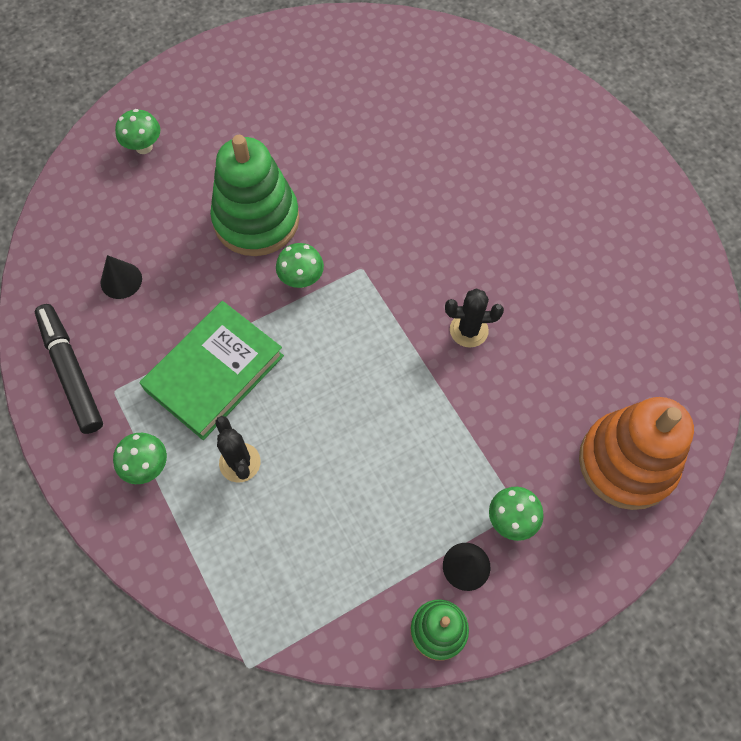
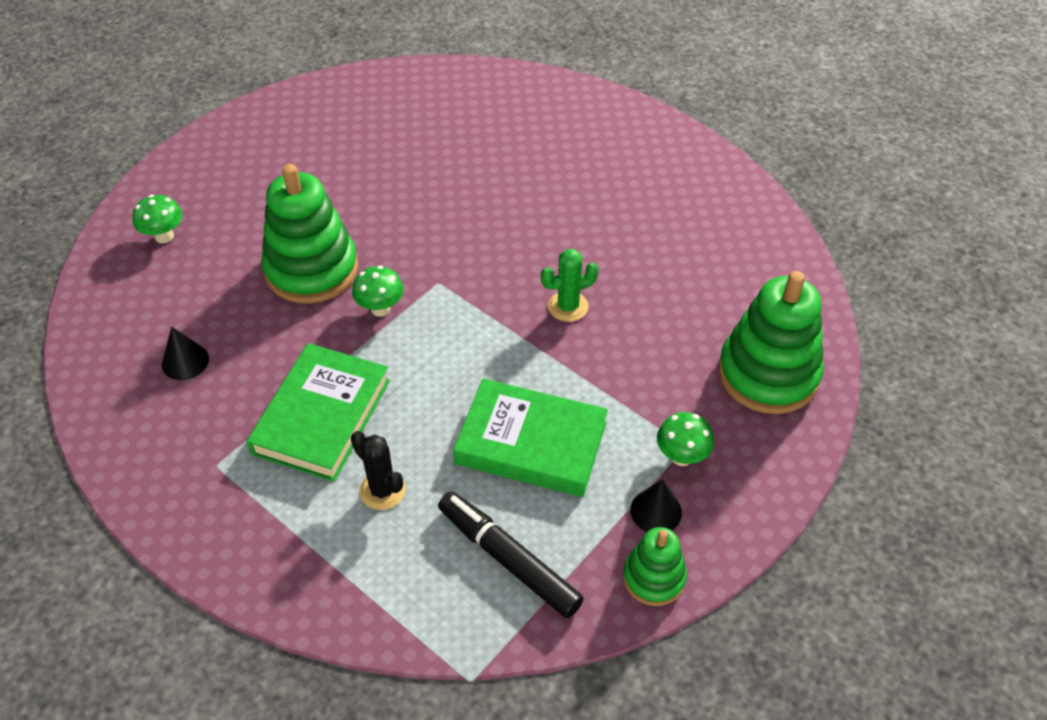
camera: 20 degrees left, 15 degrees down
(71, 372) = (161, 461): black marker -> black marker (508, 559)
(147, 466) = (282, 525): green mushroom -> none
(382, 460) = (531, 443): none -> green book
(469, 330) = (568, 306): black cactus -> green cactus
(627, 462) = (768, 374): orange stacking toy -> green stacking toy

